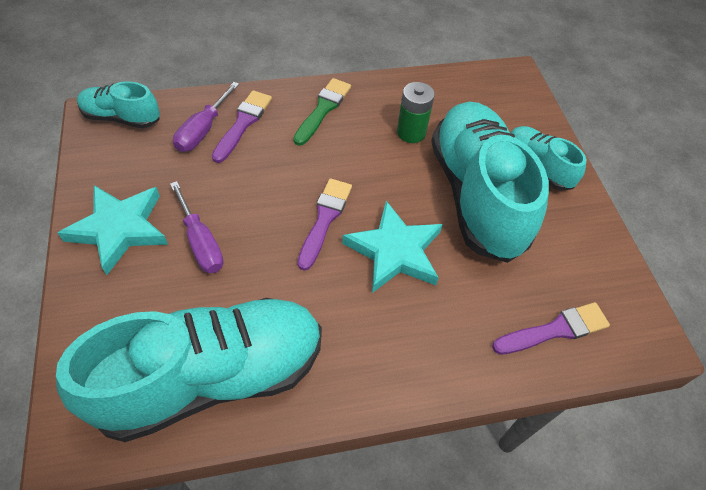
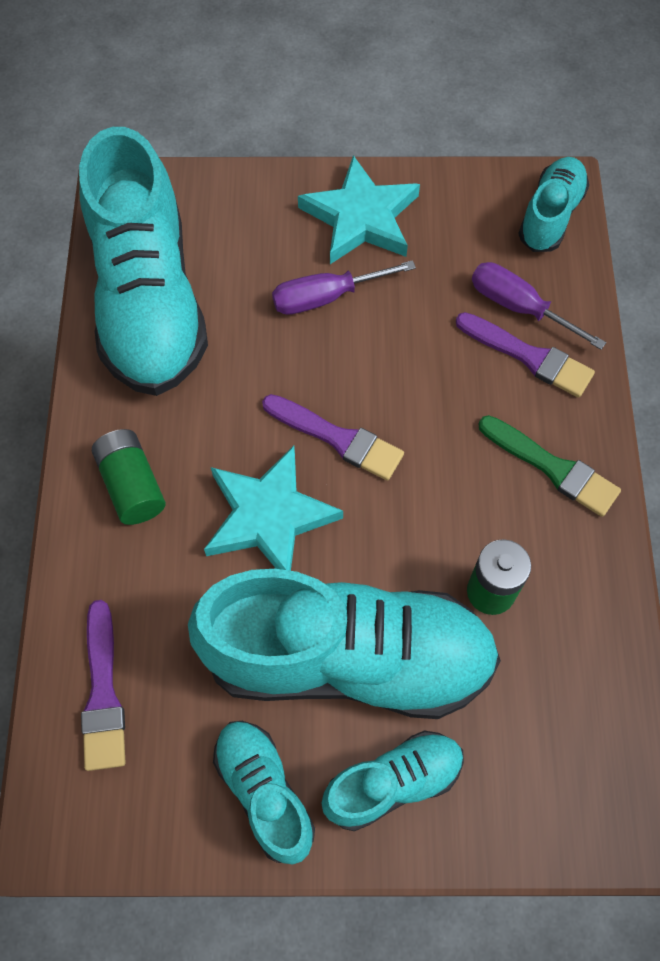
camera: 105 degrees right, 10 degrees up
(393, 348) = (132, 485): none -> green battery
(572, 225) = (264, 792): none -> turquoise shoe

